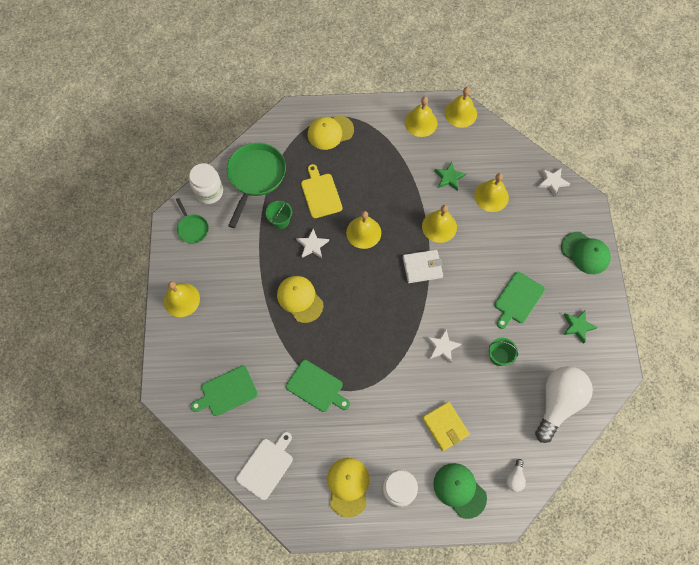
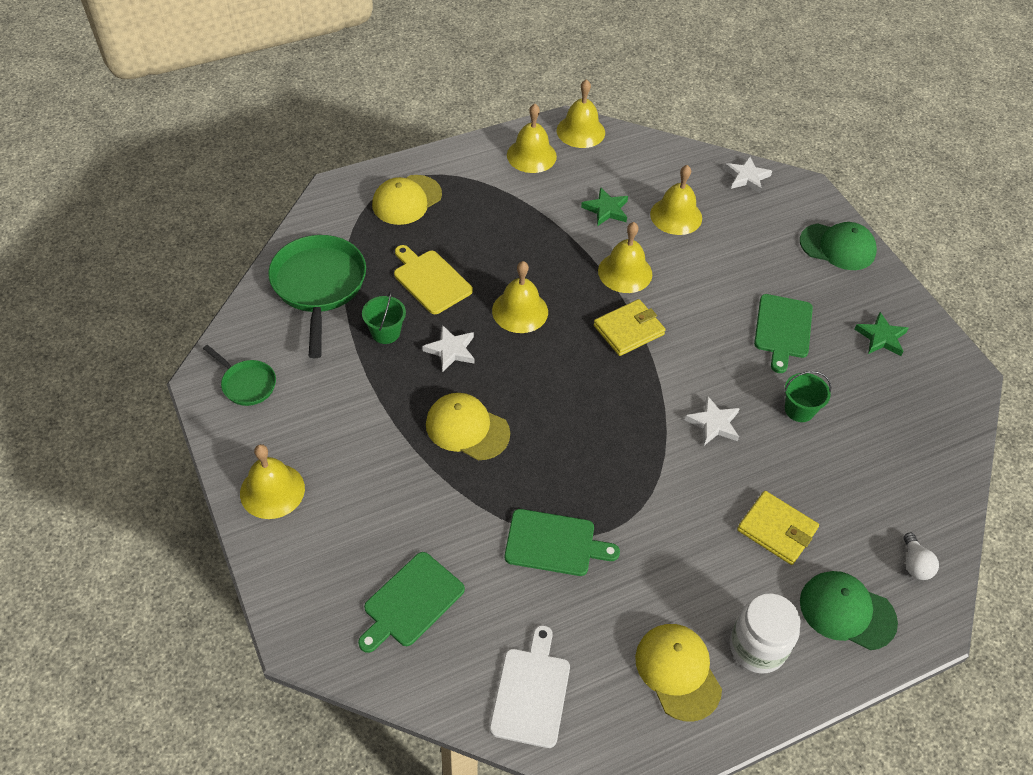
camera: 25 degrees left, 15 degrees down
(209, 192) = (252, 327): white jar -> none
(422, 267) = (628, 330): white wallet -> yellow wallet
(557, 403) = (913, 442): white light bulb -> none

